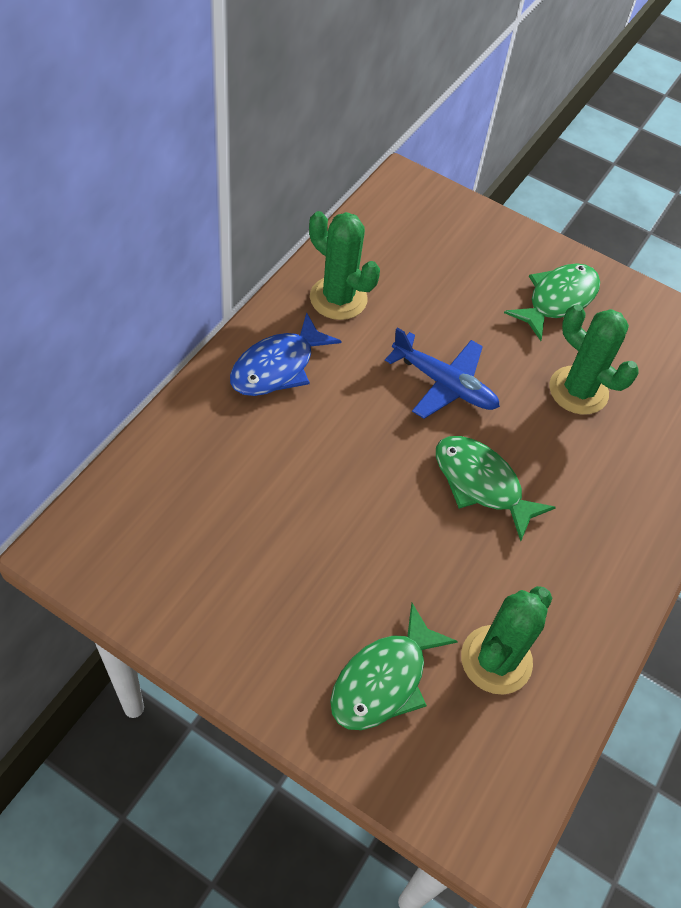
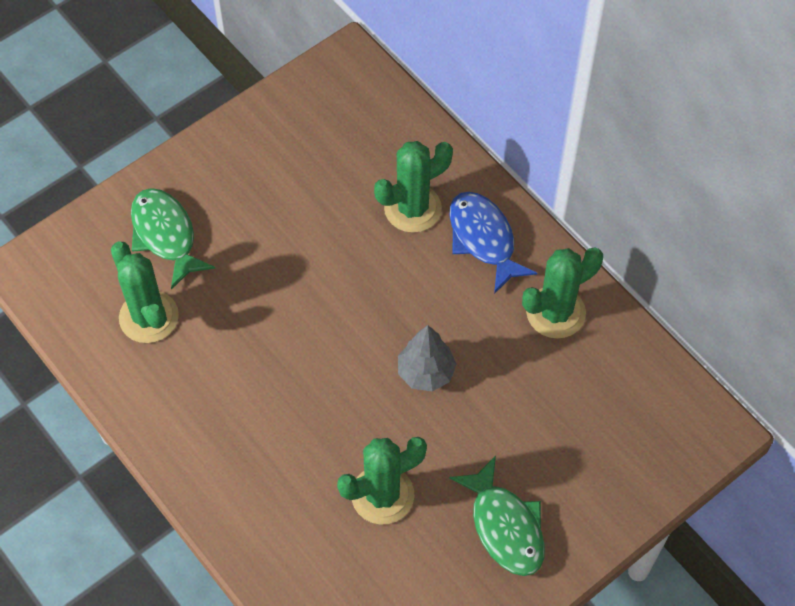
camera: 115 degrees right, 5 degrees up
(261, 435) = (412, 208): none -> green cactus
(444, 384) = (425, 373): blue plane -> grey tree
(481, 484) = (307, 365): green fish -> none

